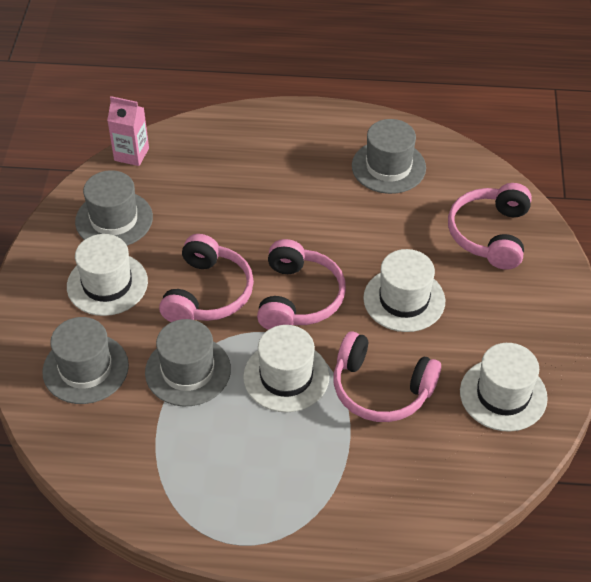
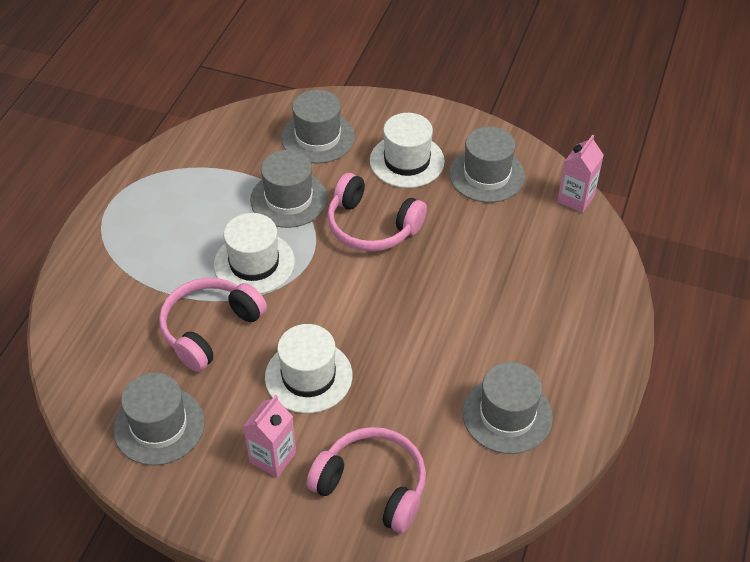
camera: 105 degrees right, 0 degrees up
(299, 298) = (342, 291): pink headphones -> none
(495, 303) = (273, 457): none -> pink carton
(503, 395) = (159, 426): white hat -> grey hat

